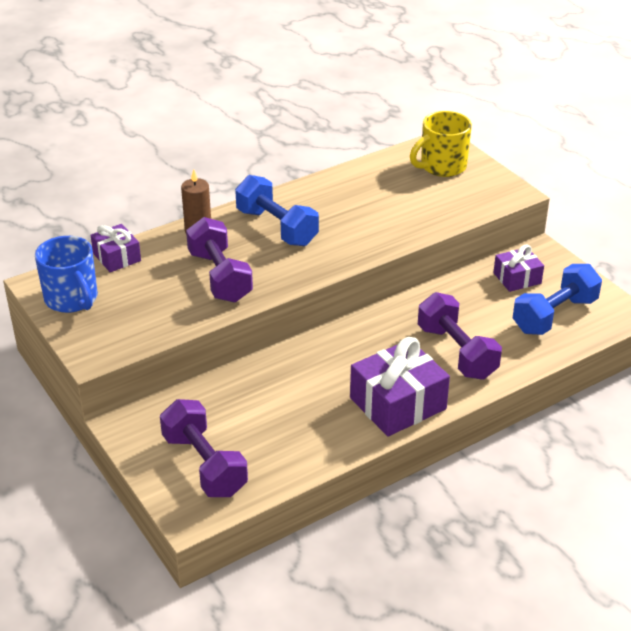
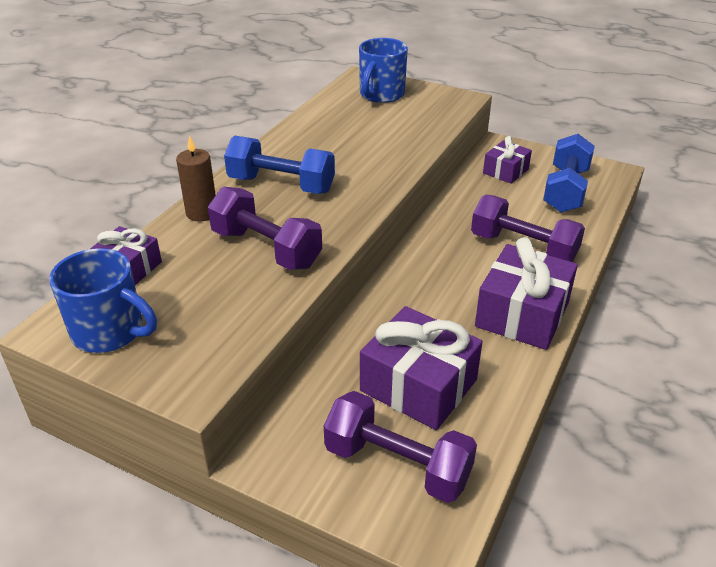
camera: 30 degrees left, 0 degrees up
(267, 421) = (418, 385): none -> purple gift
(442, 166) = (381, 95): yellow mug -> blue mug

